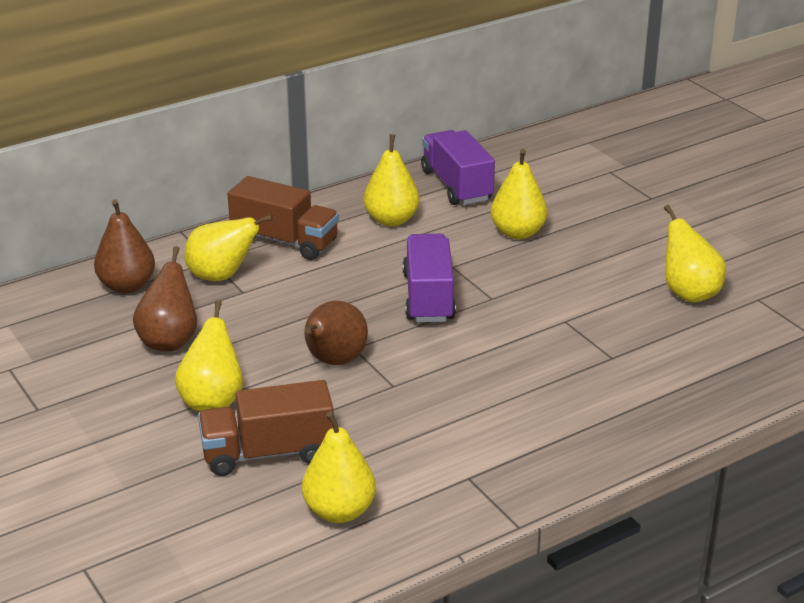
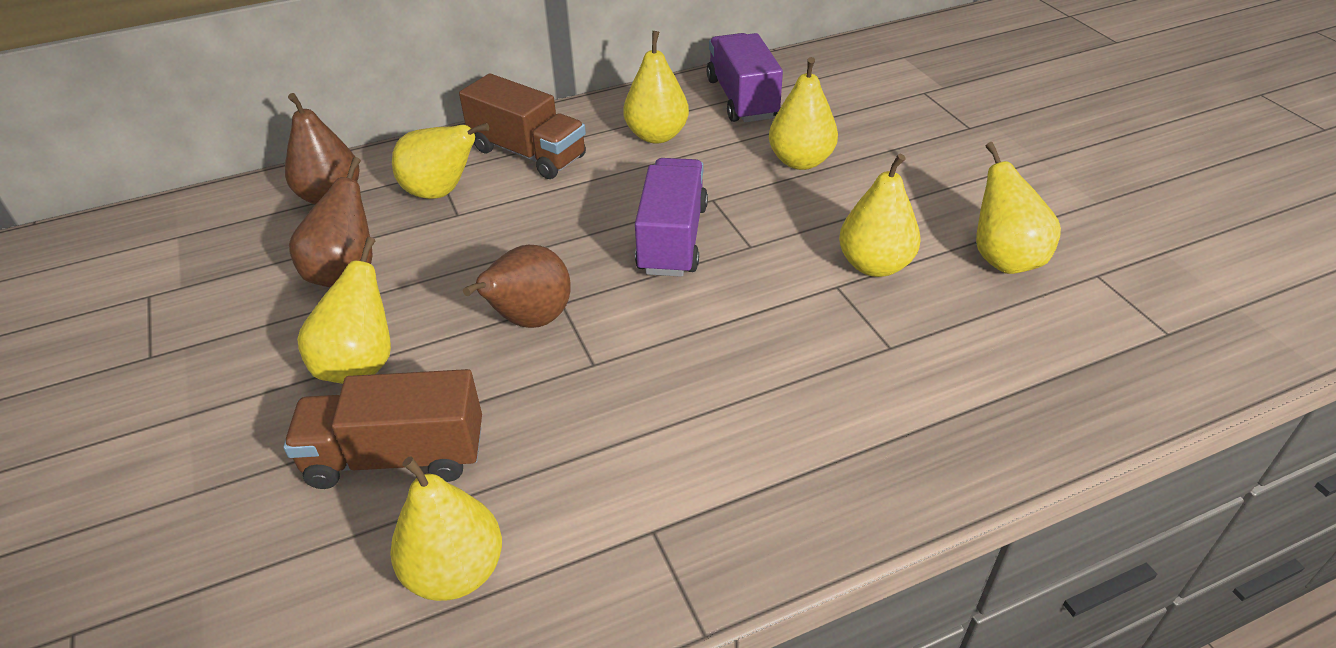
camera: 10 degrees right, 10 degrees up
(591, 304) = (874, 265): none -> yellow pear

